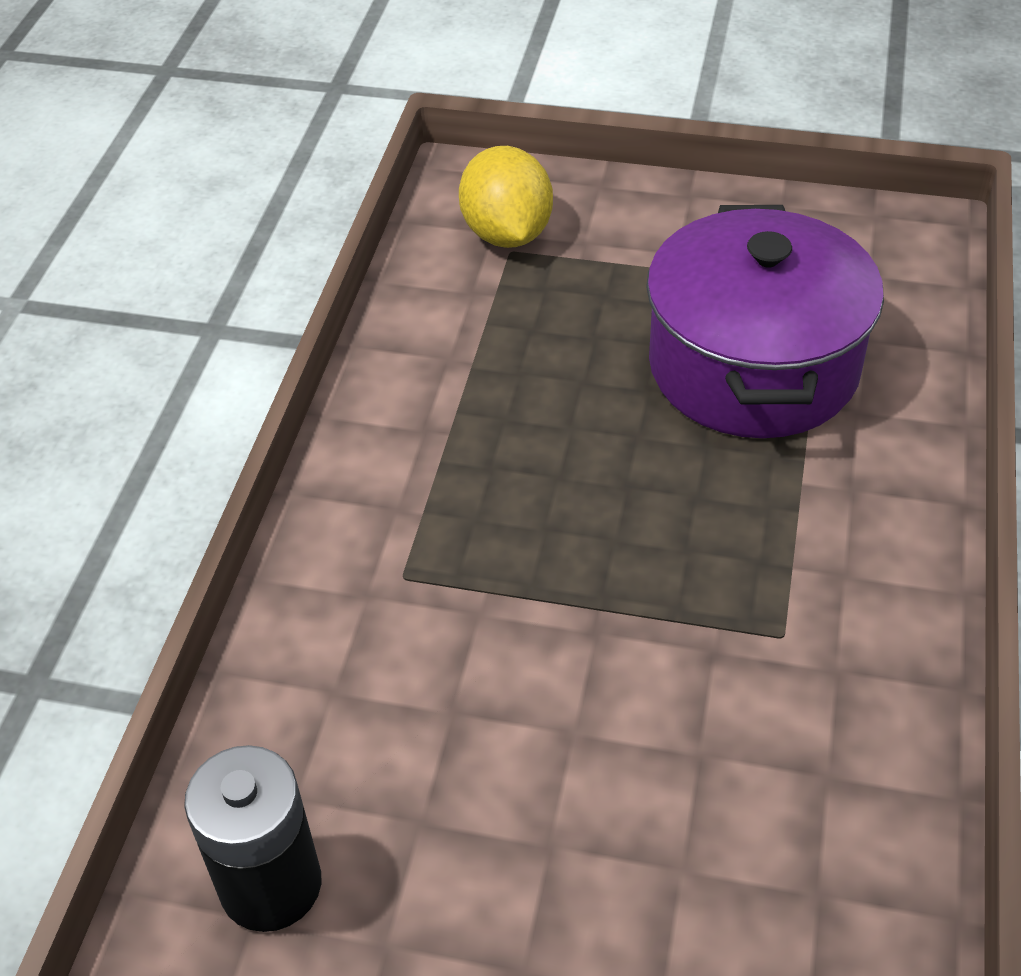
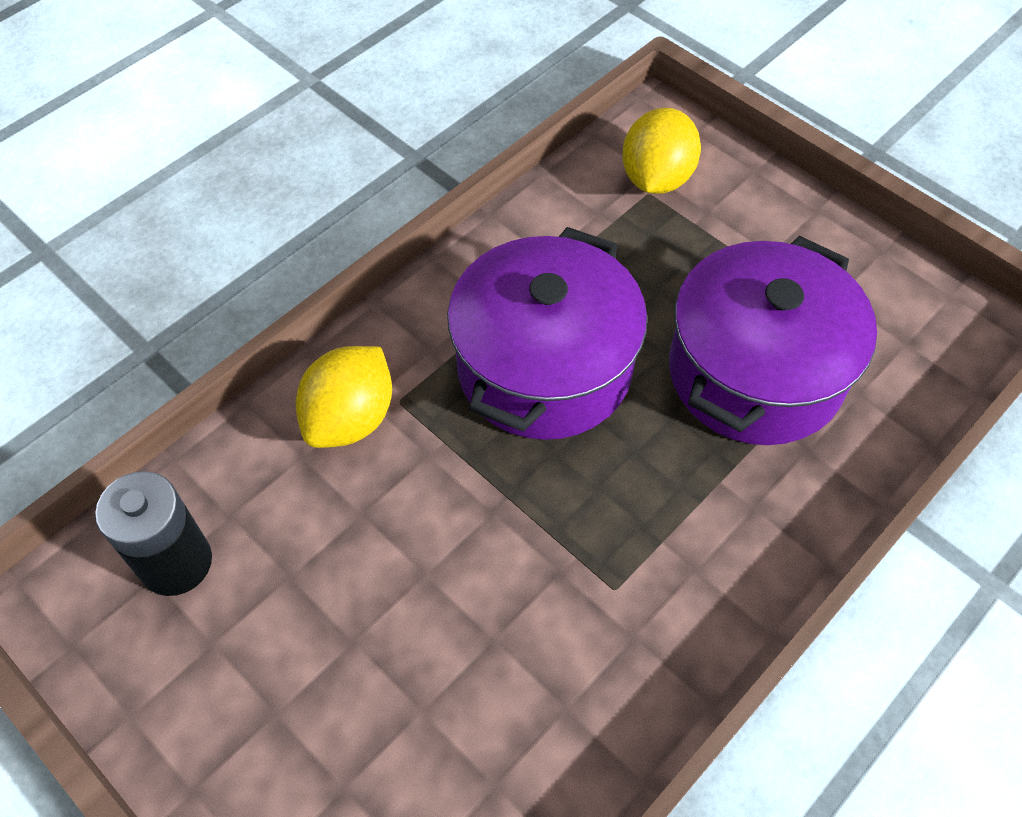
camera: 30 degrees right, 10 degrees up
(361, 622) = (350, 418): none -> yellow lemon
(537, 465) = (544, 367): none -> purple pot

